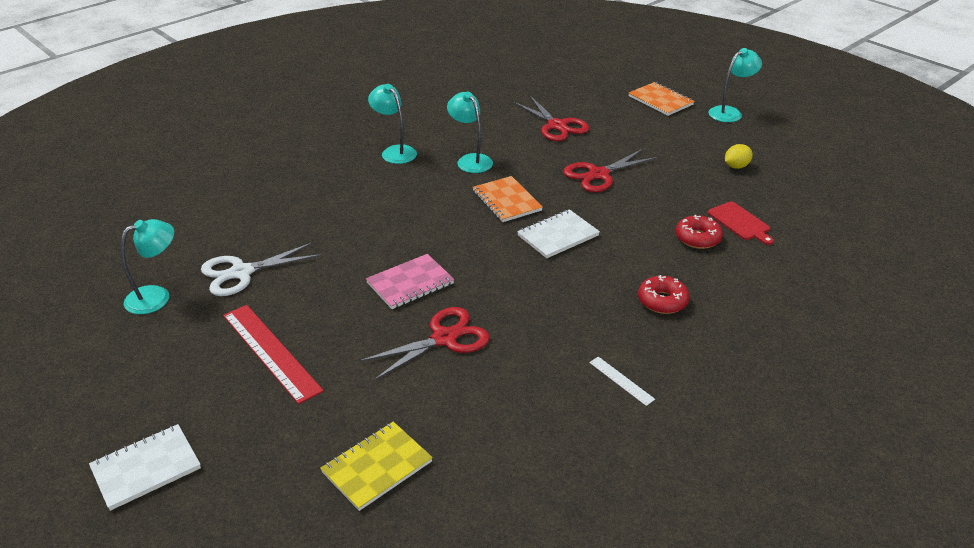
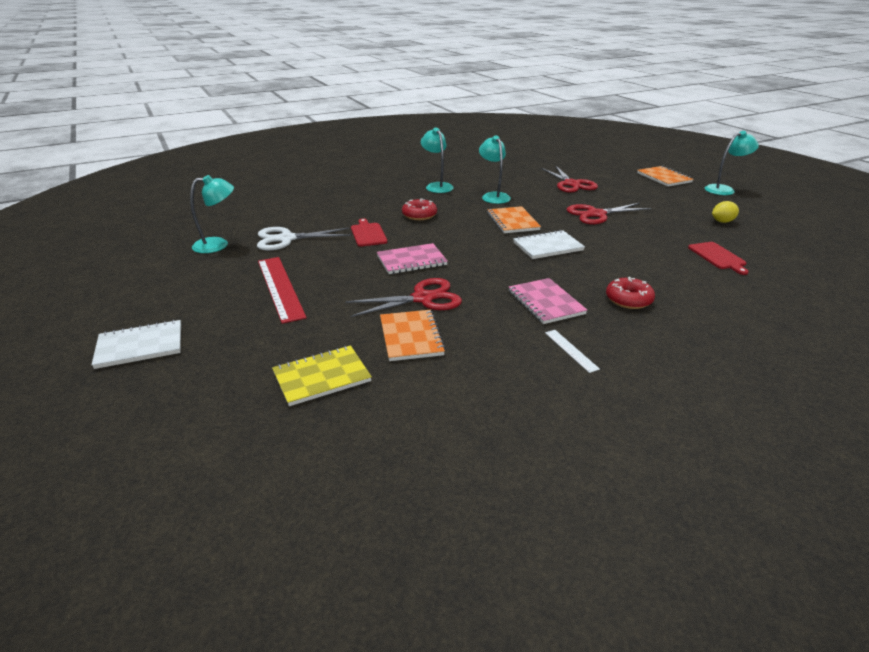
camera: 15 degrees right, 5 degrees down
(340, 248) = (368, 234): none -> red cutting board
(451, 395) = (411, 337): none -> orange notebook
(578, 320) = (545, 302): none -> pink notebook
(698, 238) = (674, 262): red donut -> red donut (419, 215)

